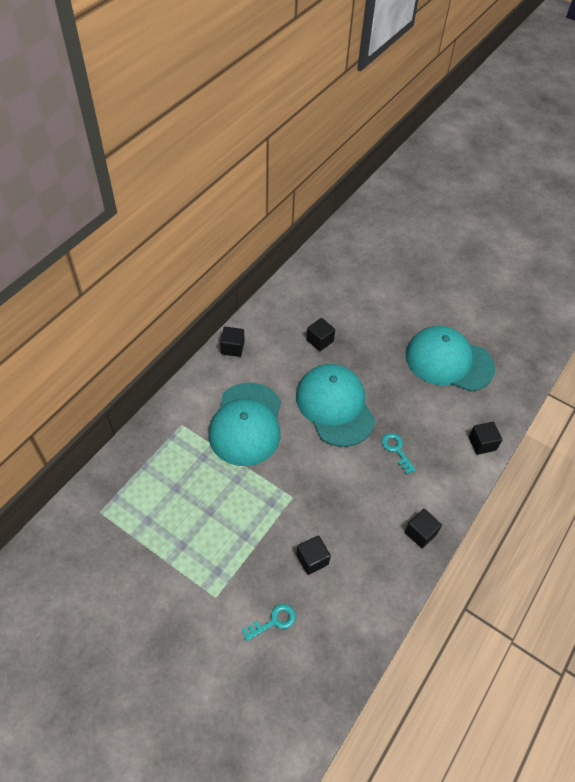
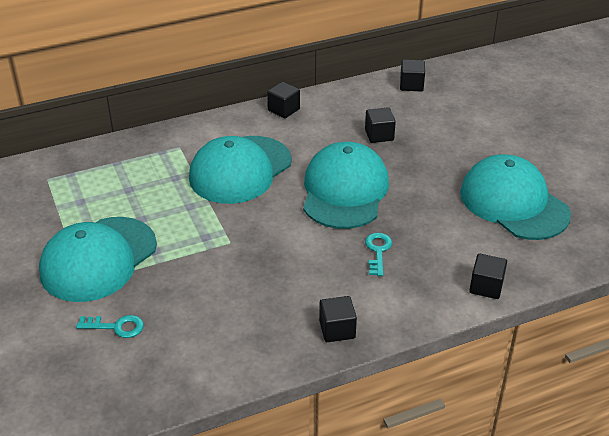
camera: 35 degrees right, 15 degrees down
(208, 568) = (98, 259): none -> turquoise cap
(312, 559) = (201, 298): black cube -> black cube (411, 85)

